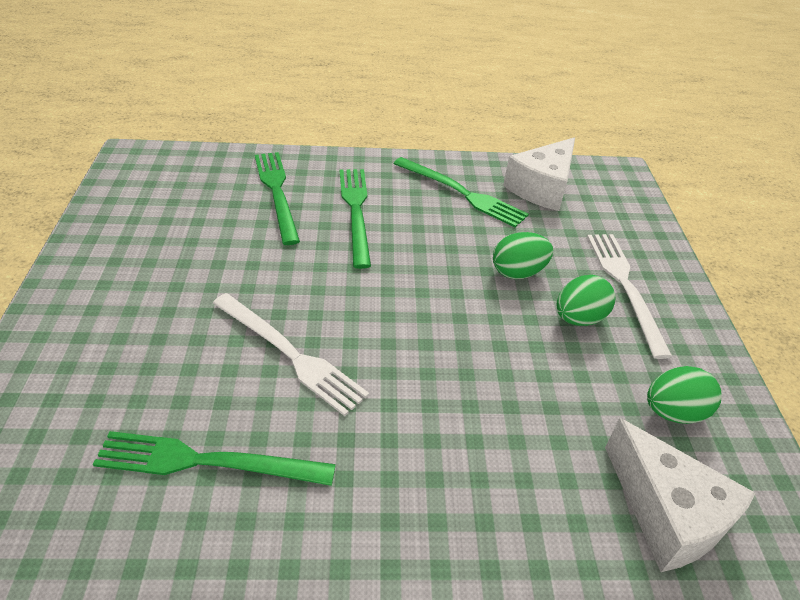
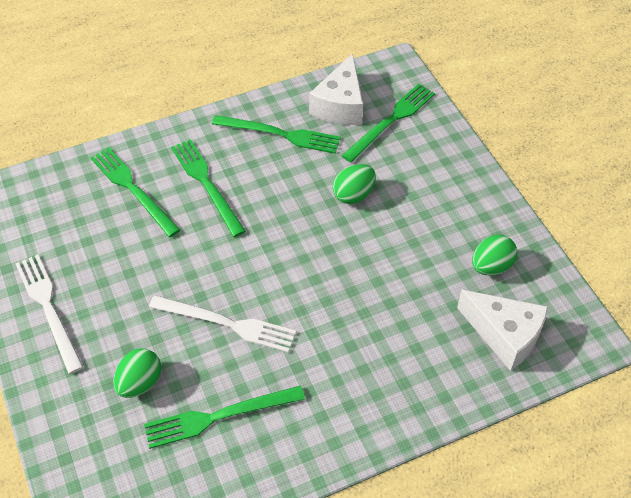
camera: 20 degrees left, 10 degrees up
(578, 318) = (409, 218): green egg -> green egg (140, 383)
(596, 217) = (391, 120): none -> green fork
(624, 286) = (432, 178): white fork -> white fork (48, 308)

